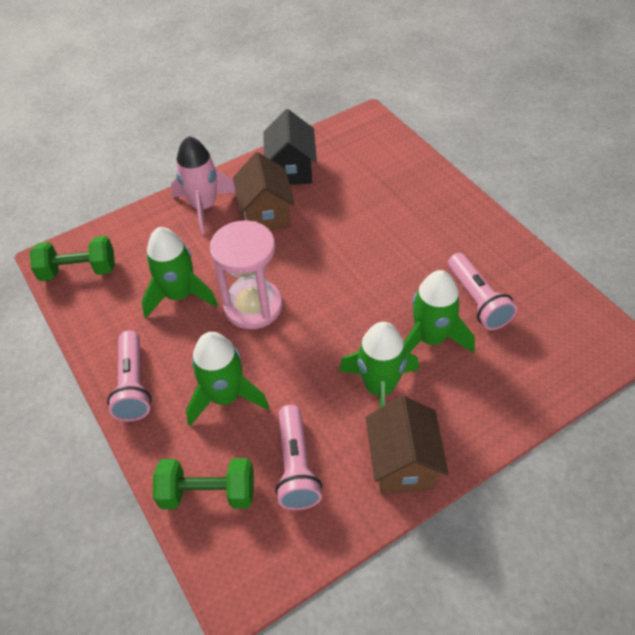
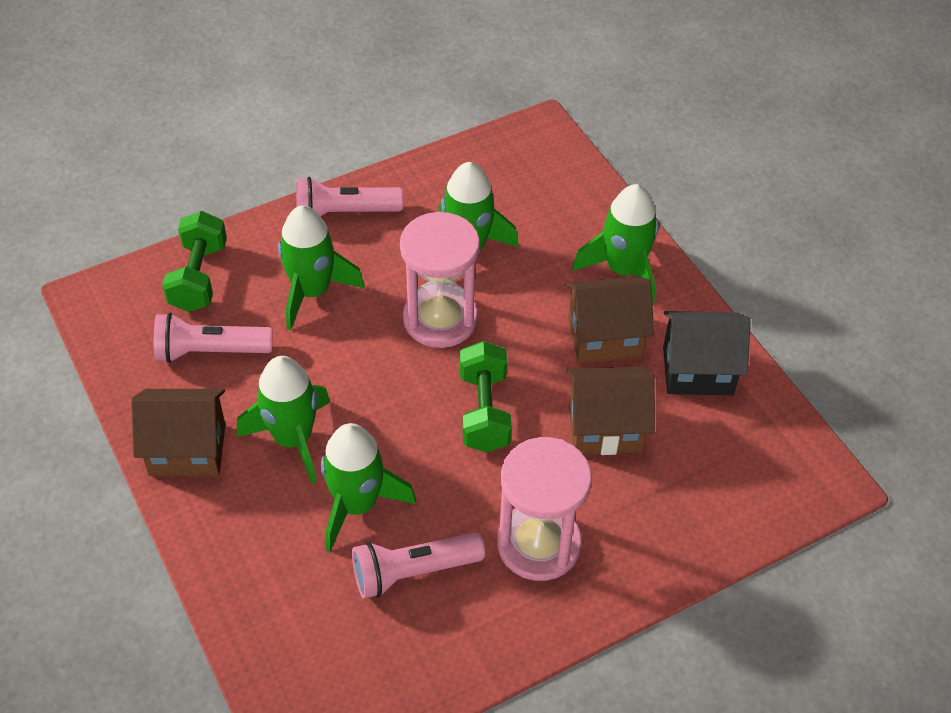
camera: 90 degrees right, 0 degrees up
(79, 271) = (519, 155): green dumbbell -> green dumbbell (484, 411)
(204, 207) = (623, 270): pink rocket -> green rocket
(343, 211) = (605, 428): none -> brown house
(439, 238) = (538, 544): none -> pink hourglass

